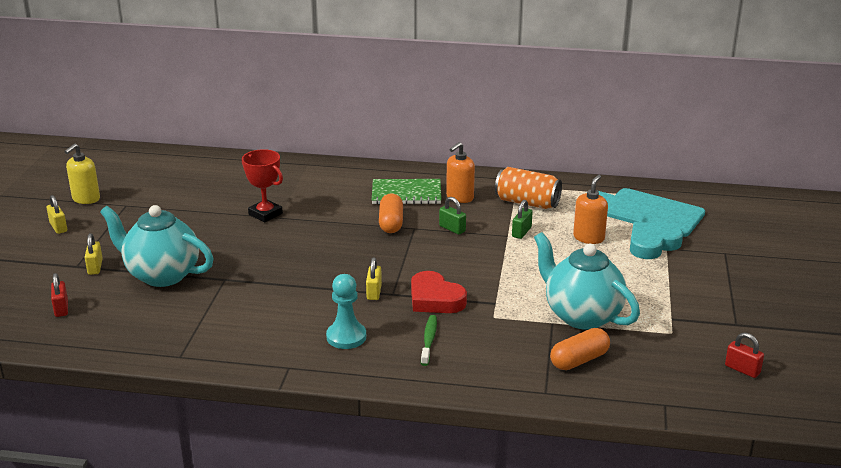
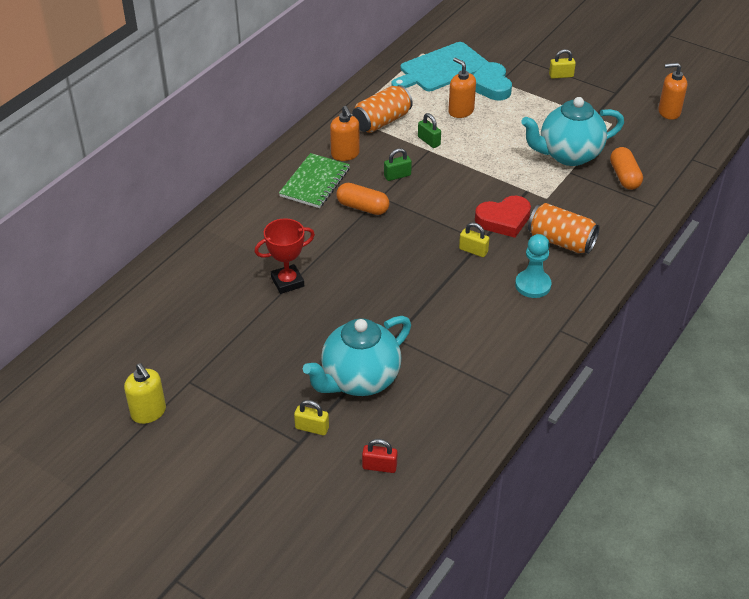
camera: 65 degrees left, 15 degrees up
(58, 227) = (201, 446): yellow padlock -> yellow padlock (561, 75)
(429, 340) = (561, 241): green toothbrush -> orange can
(742, 369) = (669, 112): red padlock -> orange soap dispenser

